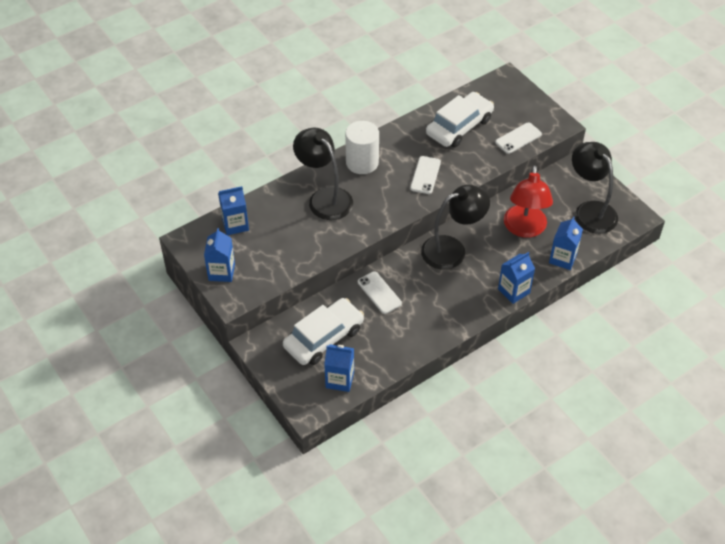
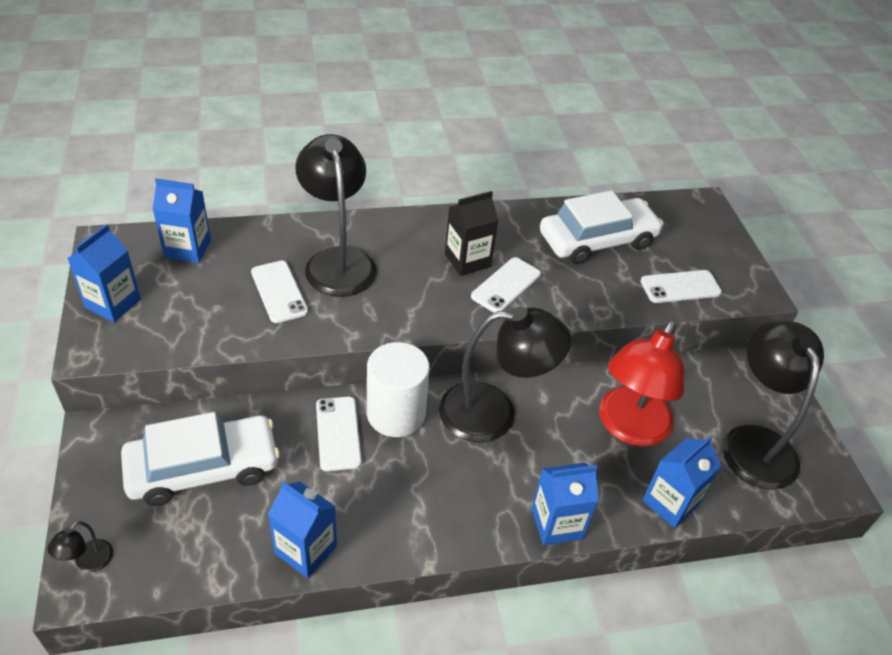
camera: 20 degrees right, 5 degrees down
(303, 401) = (88, 562): none -> black lamp
(306, 229) = (279, 291): none -> white phone
(339, 380) = (173, 551): blue carton -> blue carton (306, 549)
(362, 162) = (425, 235): white cylinder -> white cylinder (396, 414)
(395, 168) = (467, 260): none -> black carton

